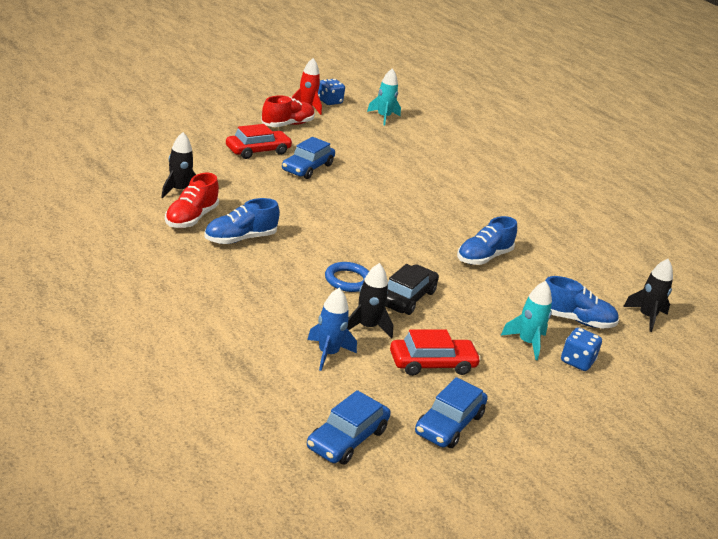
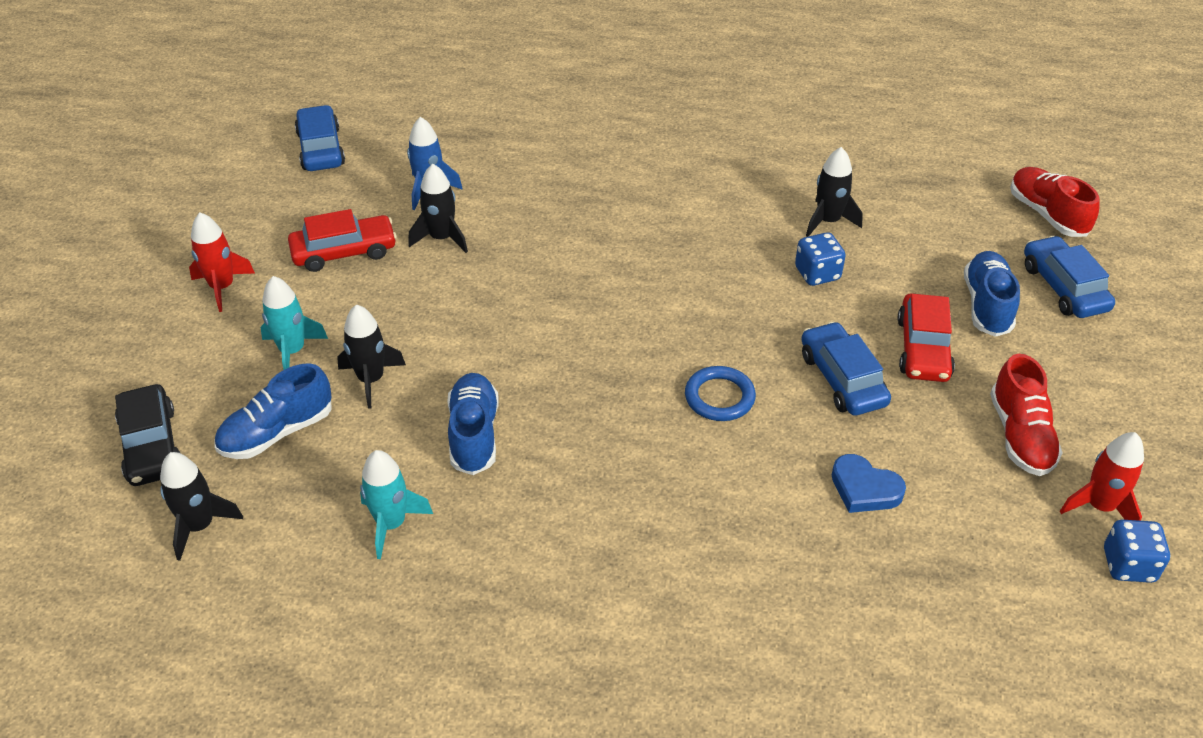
camera: 135 degrees right, 15 degrees up
(191, 218) = (751, 205): red shoe -> red shoe (1047, 214)
(240, 239) = (680, 223): blue shoe -> blue shoe (987, 305)
(348, 280) = (533, 268): blue ring -> blue ring (719, 397)
(367, 154) = (864, 489): none -> blue heart
(383, 117) = (1028, 622): turquoise rocket -> turquoise rocket (391, 524)
(407, 298) = (460, 299): black car -> black car (151, 445)
(432, 364) = (344, 252): red car -> red car turned 135 degrees counterclockwise
(449, 424) = (266, 214): blue car -> blue car (1064, 287)
(502, 304) = (371, 380): none -> black rocket
(530, 403) = (222, 287): none -> red rocket
(577, 361) = (222, 373): blue dice -> blue dice (817, 274)

